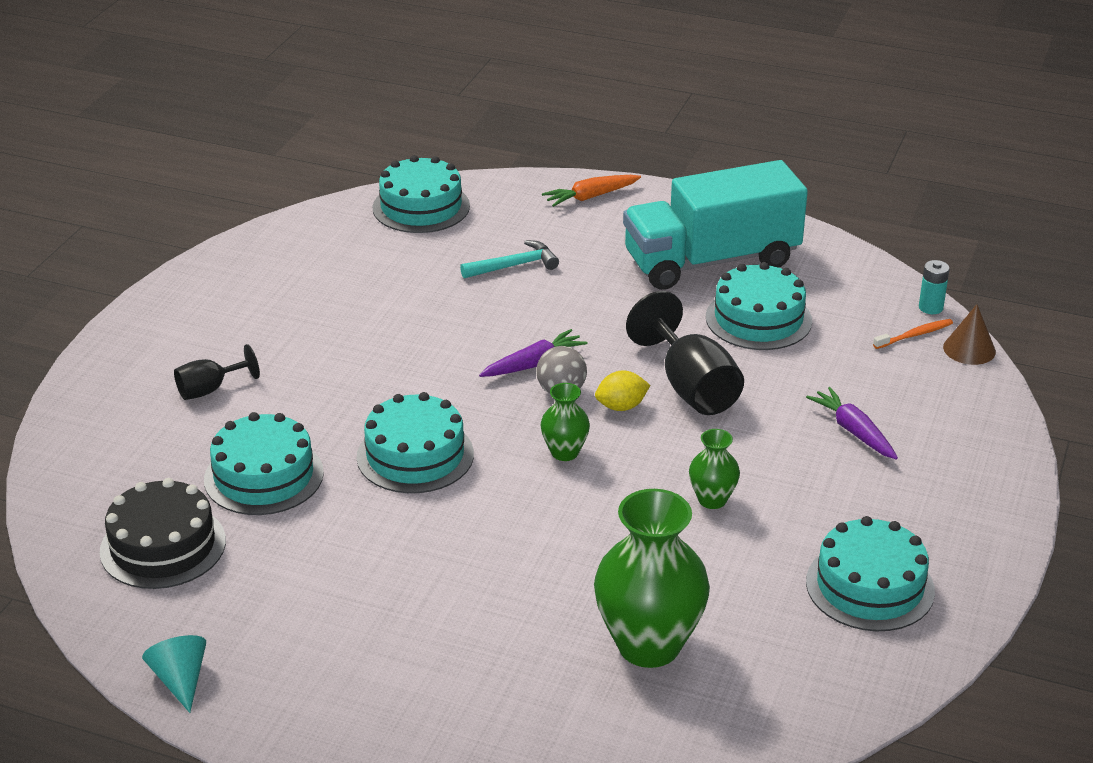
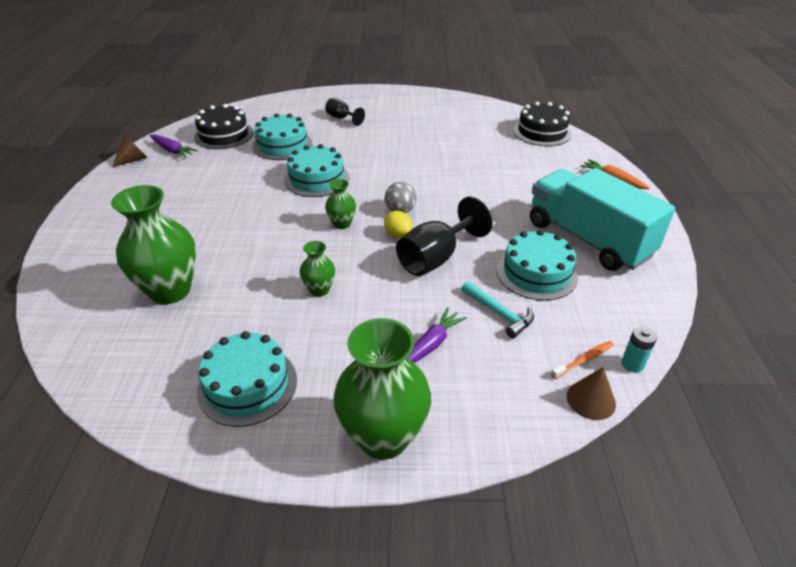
camera: 70 degrees right, 5 degrees up
(180, 680) = (133, 160): turquoise cone -> brown cone
(421, 207) = (542, 132): turquoise cake -> black cake
(514, 266) = (512, 170): turquoise hammer -> turquoise hammer (499, 313)
(533, 364) = (421, 196): purple carrot -> purple carrot (172, 151)
(914, 335) = (583, 360): orange toothbrush -> orange toothbrush turned 75 degrees counterclockwise
(978, 495) = (383, 437): none -> green vase

